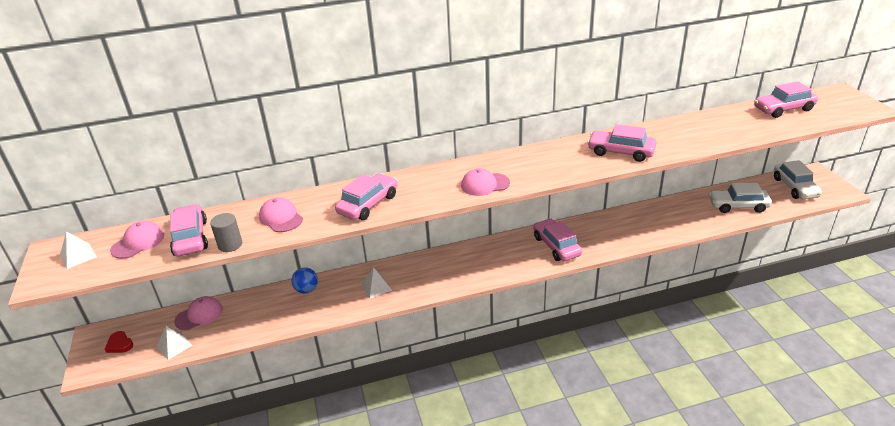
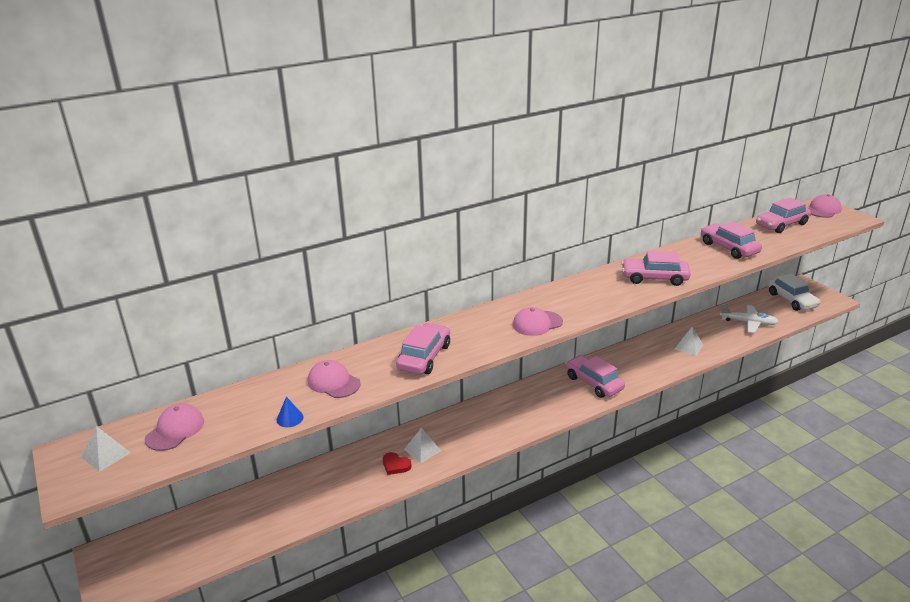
camera: 15 degrees left, 5 degrees down
(119, 344) = (141, 559): red heart -> red heart (395, 465)
(174, 345) = (212, 549): white pyramid -> white pyramid (688, 347)
(191, 238) = (238, 417): pink car -> pink car (728, 248)
(199, 315) = (228, 511): pink cap -> pink cap (823, 210)
(230, 245) = (290, 418): grey cylinder -> blue cone
(306, 290) = (345, 464): blue ball -> none
(738, 206) = (748, 323): white car -> white plane

